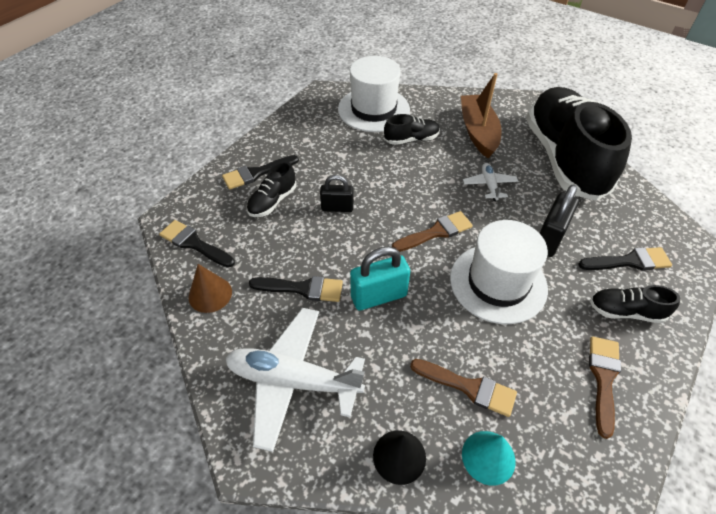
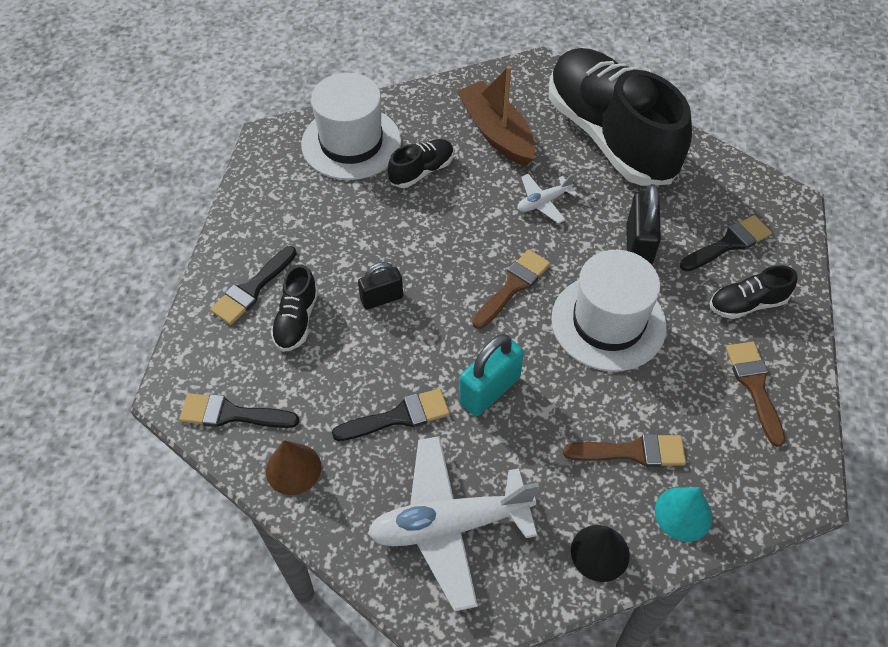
camera: 25 degrees left, 5 degrees up
(489, 185) = (543, 202): white plane -> white plane turned 90 degrees counterclockwise

